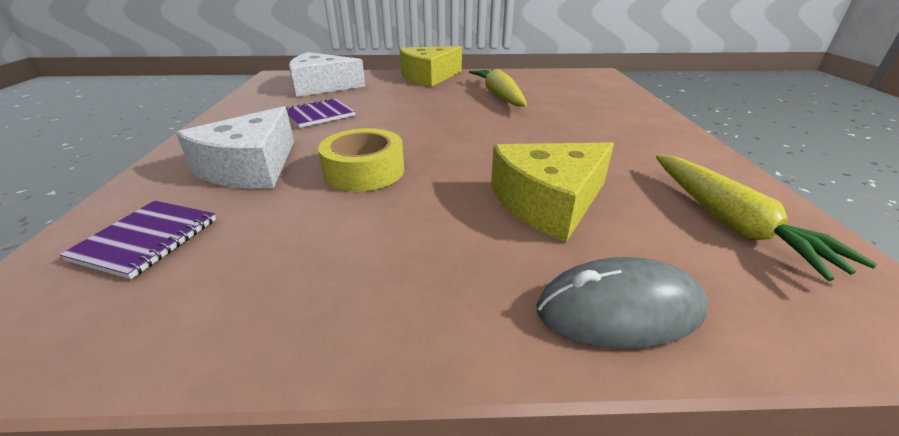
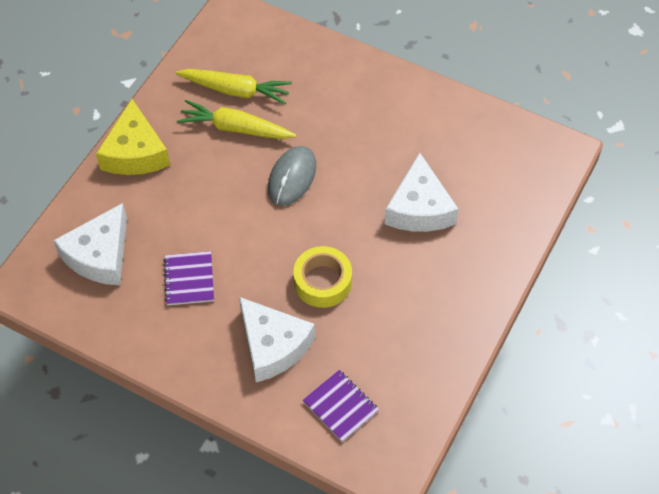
camera: 60 degrees left, 25 degrees up
(548, 202) = (419, 208): yellow cheese -> white cheese
(619, 309) = (504, 236): grey mouse -> grey mouse (292, 177)
(730, 222) = (483, 146): yellow carrot -> yellow carrot (235, 90)

